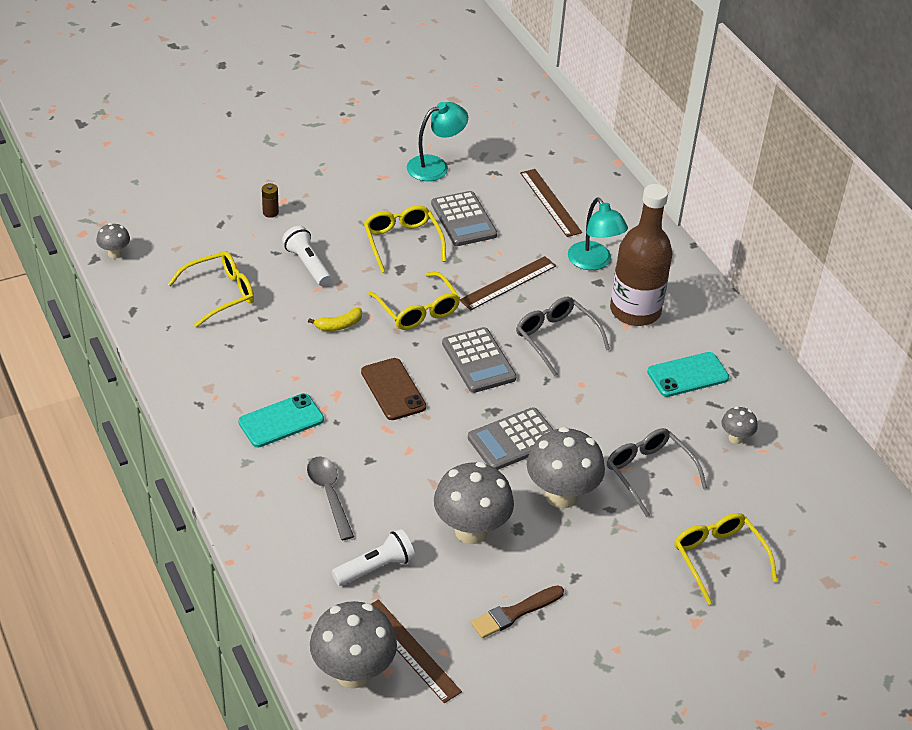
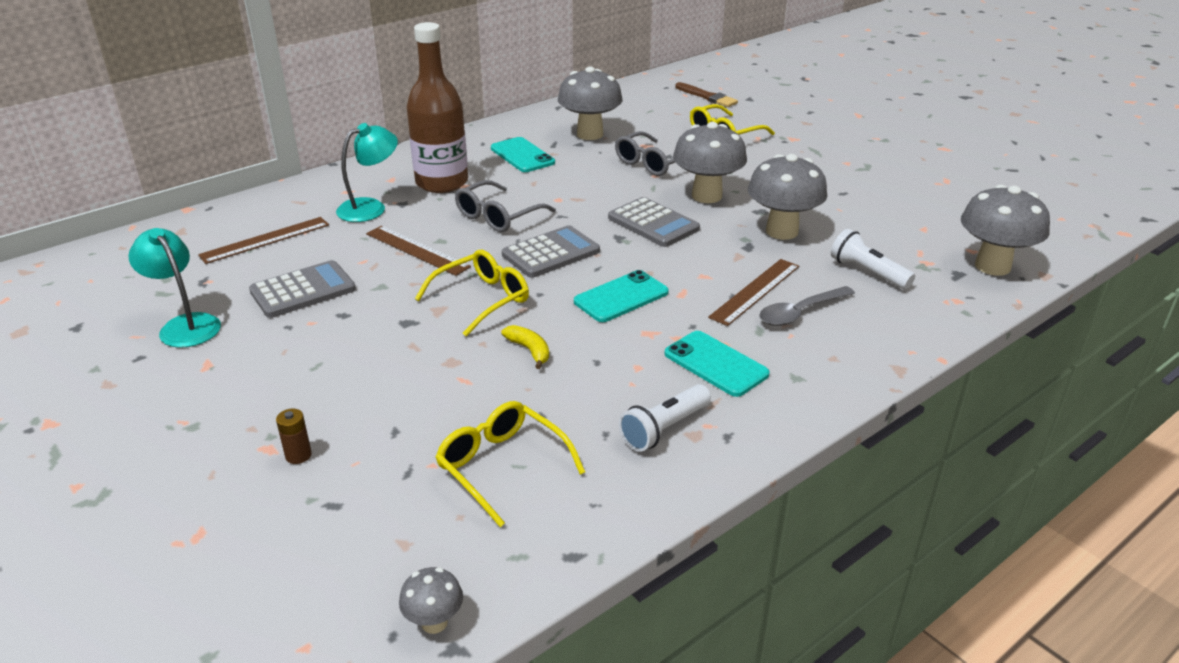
camera: 100 degrees left, 10 degrees down
(307, 264) = (416, 397): white flashlight -> white flashlight (664, 429)
(393, 389) = (621, 297): brown phone -> turquoise phone
(402, 242) = (354, 328): yellow glasses -> none
(410, 650) = (939, 243): brown ruler -> brown ruler (755, 291)
(514, 613) = (853, 203): brown brush -> brown brush (707, 97)
(735, 438) = (590, 134): grey mushroom -> grey mushroom, size x2.07

